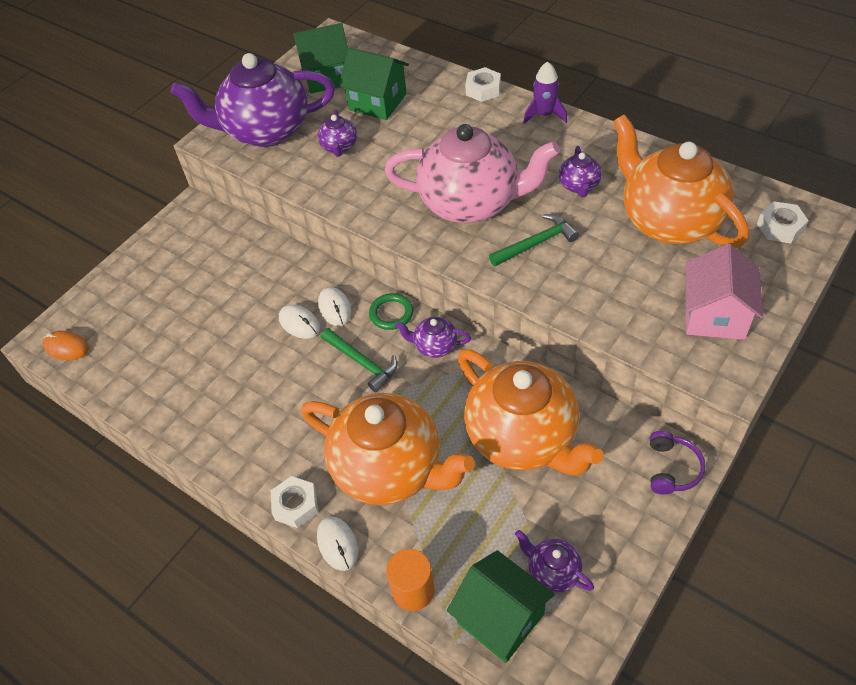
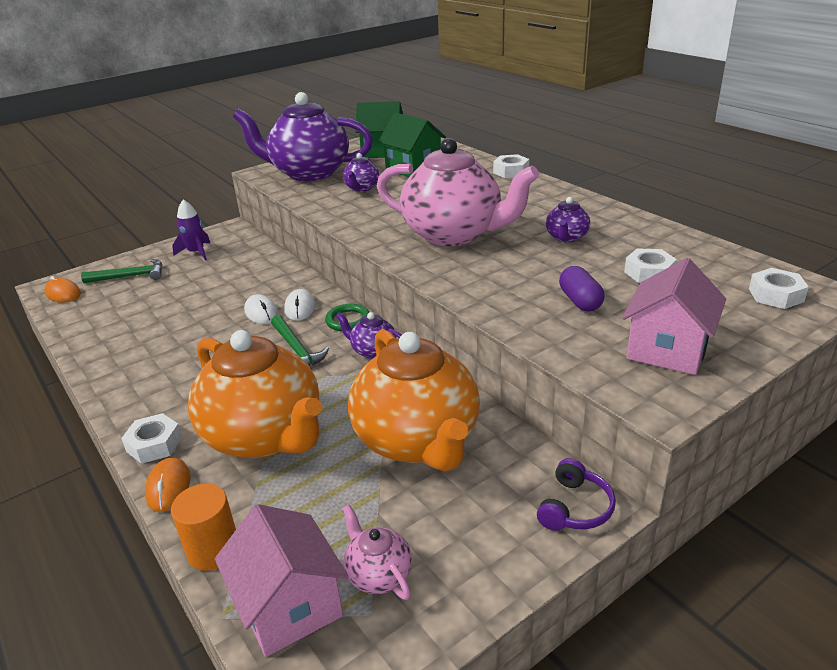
camera: 15 degrees right, 20 degrees down
(337, 544) = (168, 487): white mouse -> orange mouse
(500, 618) = (290, 606): green house -> pink house
(536, 243) = (500, 268): green hammer -> green hammer (130, 276)
(544, 115) = (559, 191): purple rocket -> purple rocket (196, 252)
(552, 571) = (378, 574): purple teapot -> pink teapot
(624, 272) = (580, 301): none -> purple capsule
(669, 220) = (649, 273): orange teapot -> white nut

